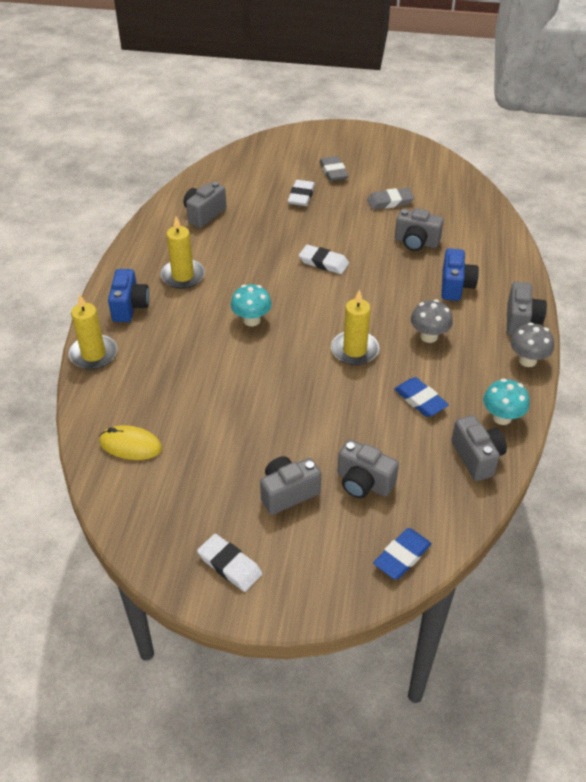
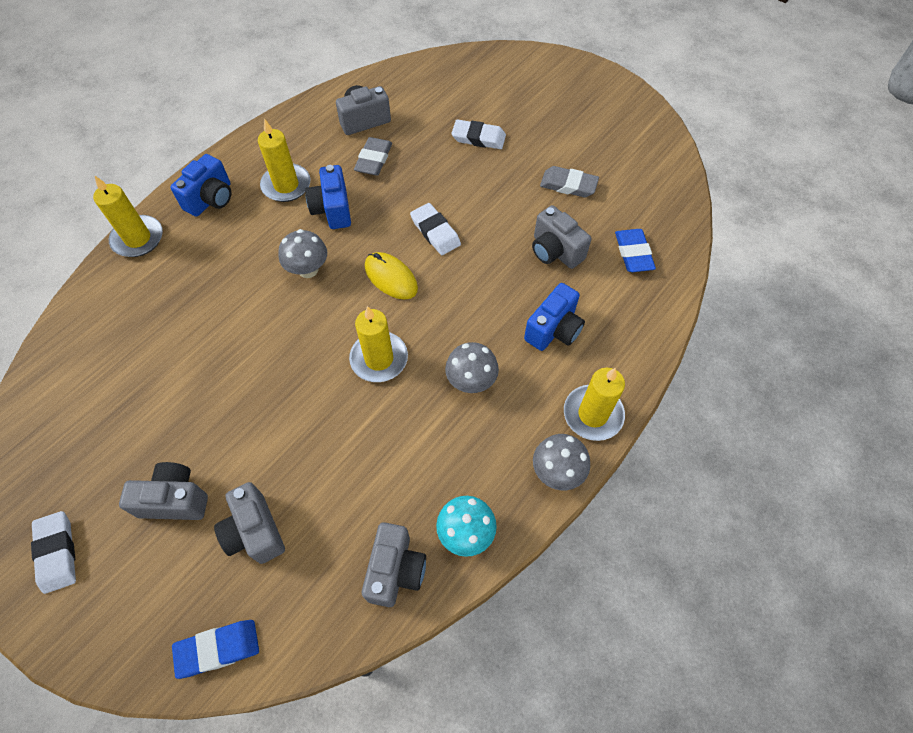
camera: 30 degrees right, 15 degrees up
(130, 445) = (86, 360): yellow mouse -> yellow mouse (391, 277)
(234, 277) = (332, 209): none -> blue camera
(251, 320) = (308, 269): turquoise mushroom -> grey mushroom
(301, 196) = (478, 138): white eraser -> white eraser turned 60 degrees clockwise
(333, 171) = (537, 121): grey eraser -> grey eraser (374, 159)
(420, 400) = (395, 459): blue eraser -> blue eraser (633, 253)
(521, 321) = (593, 414): grey camera -> yellow candle

